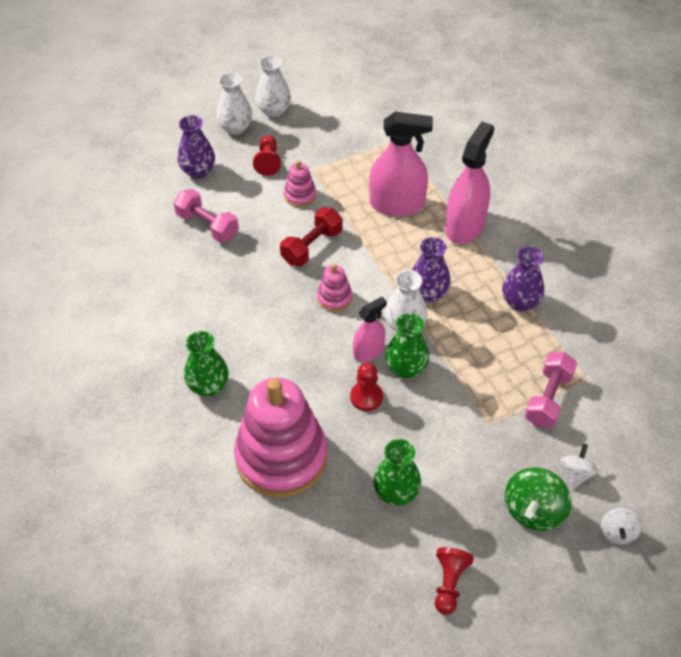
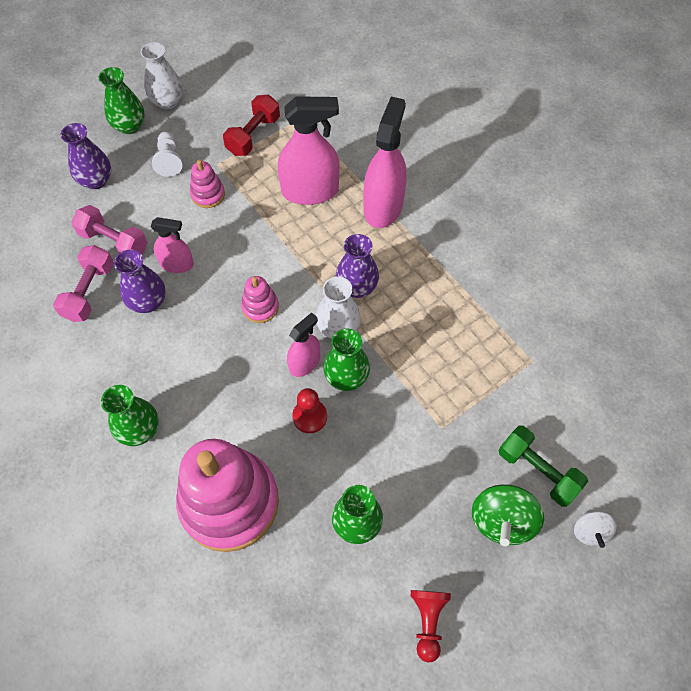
camera: 10 degrees left, 10 degrees up
(235, 128) = (129, 126): white vase -> green vase
(262, 252) = (177, 264): none -> pink spray bottle
(268, 162) = (169, 160): red pawn -> white pawn
(312, 246) = (228, 251): red dumbbell -> red dumbbell (253, 135)
(520, 302) = (451, 284): purple vase -> purple vase (148, 302)
(548, 398) = (496, 389): pink dumbbell -> pink dumbbell (89, 292)
(576, 474) = (537, 471): white spinning top -> green dumbbell

